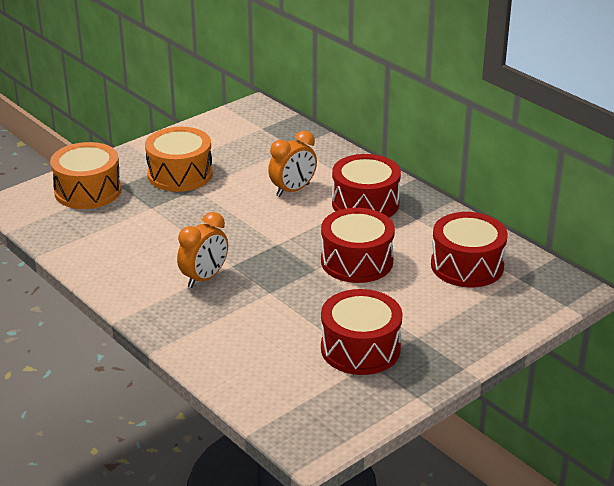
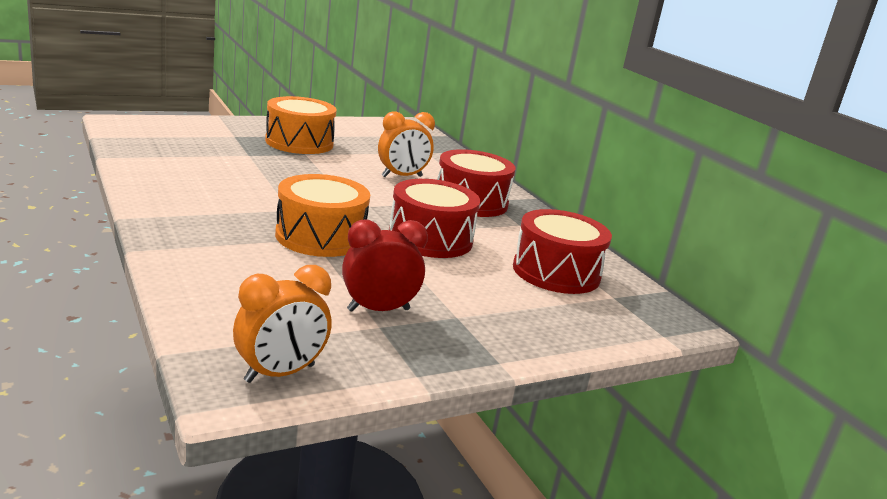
camera: 10 degrees right, 10 degrees down
(88, 191) = (200, 132): orange drum -> orange drum (320, 237)
(204, 278) = (251, 211): orange clock -> orange clock (280, 373)
(360, 349) = (378, 310): red drum -> red clock

